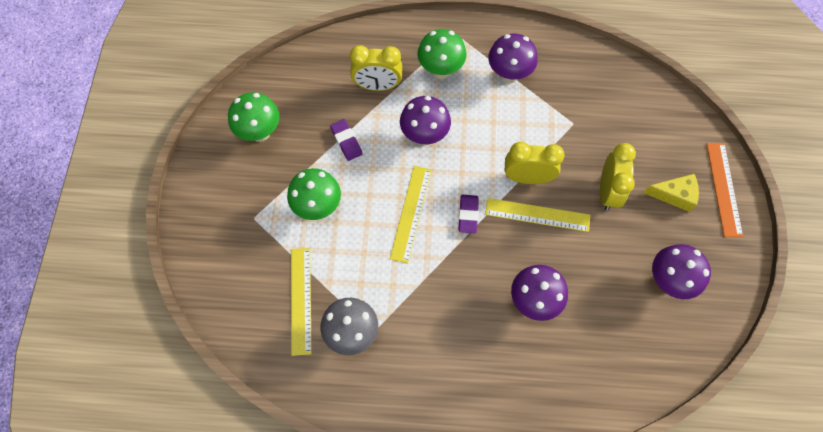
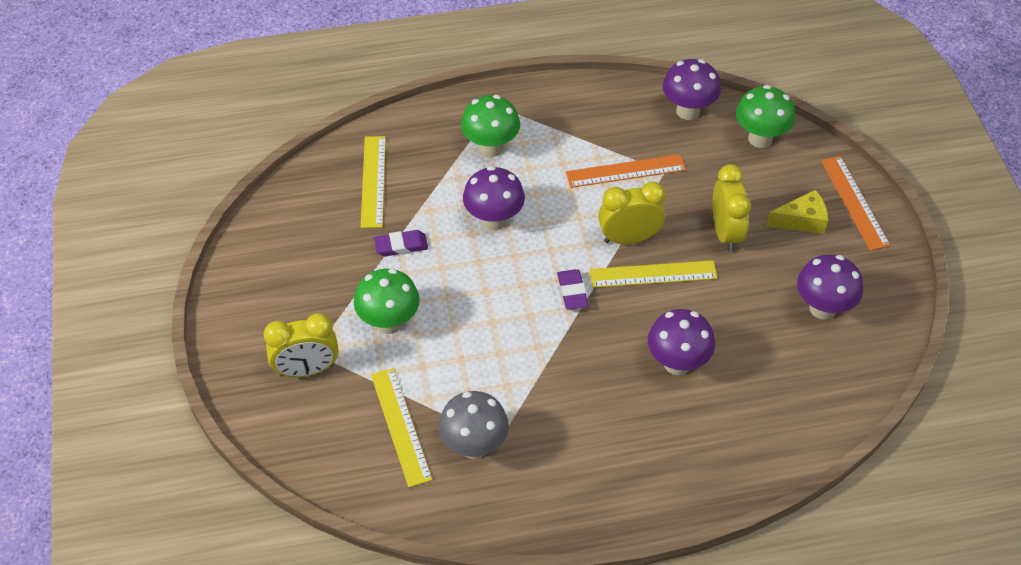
camera: 15 degrees left, 15 degrees down
(260, 132) = (291, 258): green mushroom -> green mushroom (760, 138)
(346, 141) = (401, 246): purple eraser -> purple eraser turned 60 degrees counterclockwise
(377, 86) = (420, 179): yellow clock -> yellow clock (307, 370)
(411, 213) = (504, 305): yellow ruler -> yellow ruler (373, 181)
(508, 74) = (573, 136): purple mushroom -> purple mushroom (688, 111)
(542, 116) = (625, 171): none -> orange ruler

